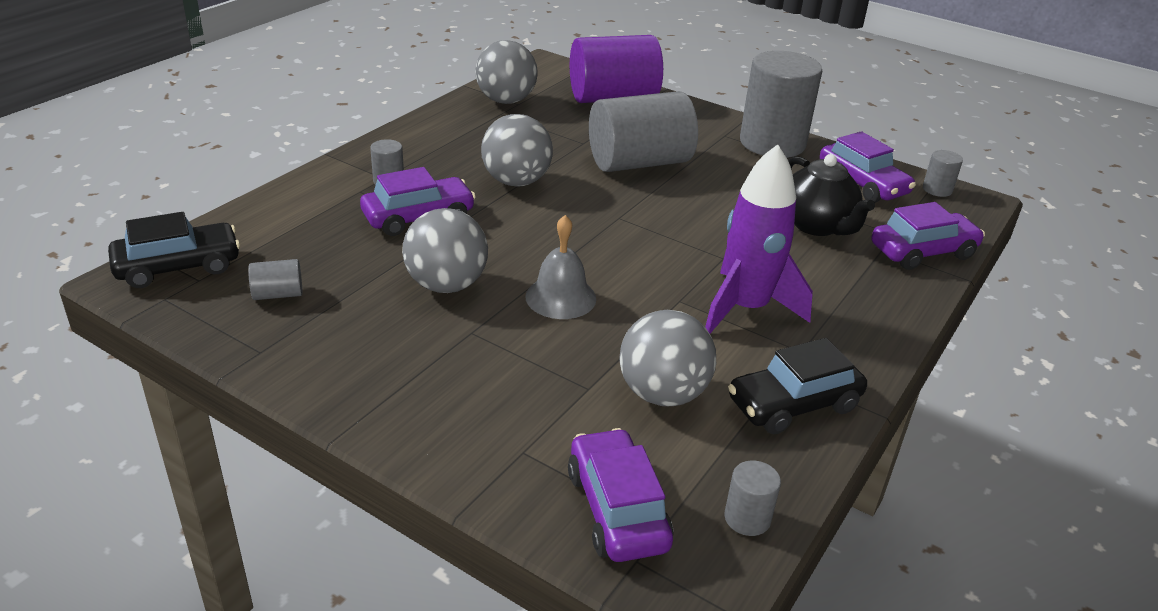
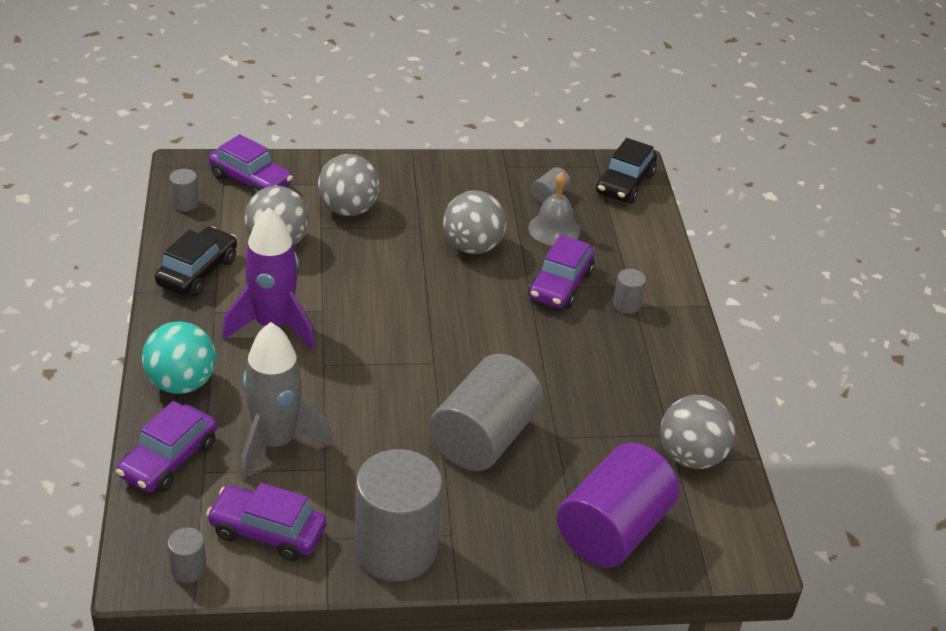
camera: 140 degrees right, 5 degrees up
(516, 181) = (546, 356): grey ball -> grey ball (348, 209)
(560, 297) = (397, 273): grey bell -> grey bell (554, 229)
(817, 225) = (275, 443): black teapot -> grey rocket
(880, 300) = (181, 383): none -> turquoise ball

